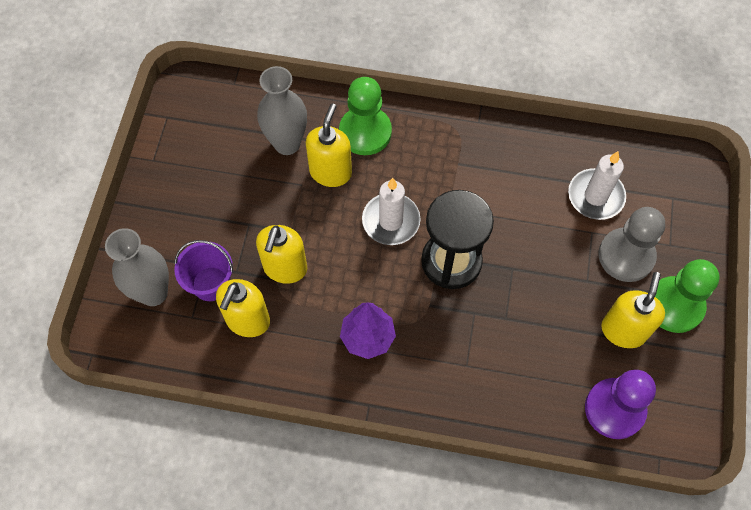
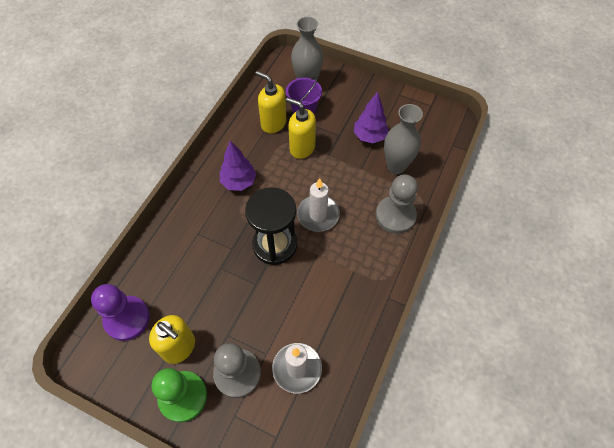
camera: 105 degrees right, 5 degrees down
(242, 184) = (369, 136): none -> purple tree
(330, 172) = (366, 187): yellow soap dispenser -> none
(365, 132) = (395, 215): green pawn -> grey pawn

